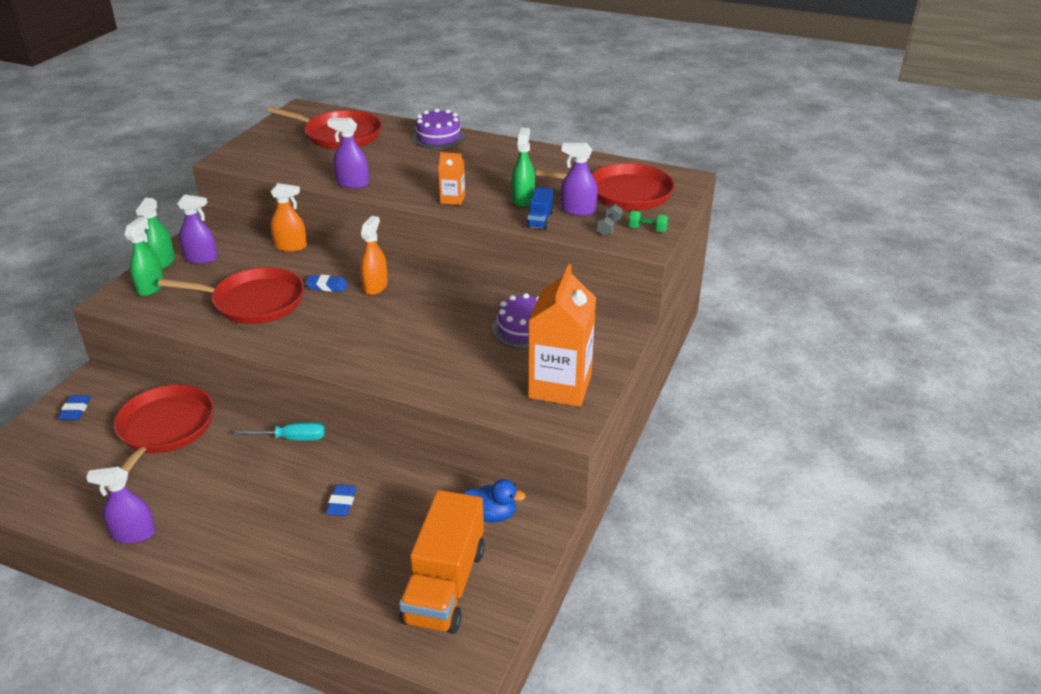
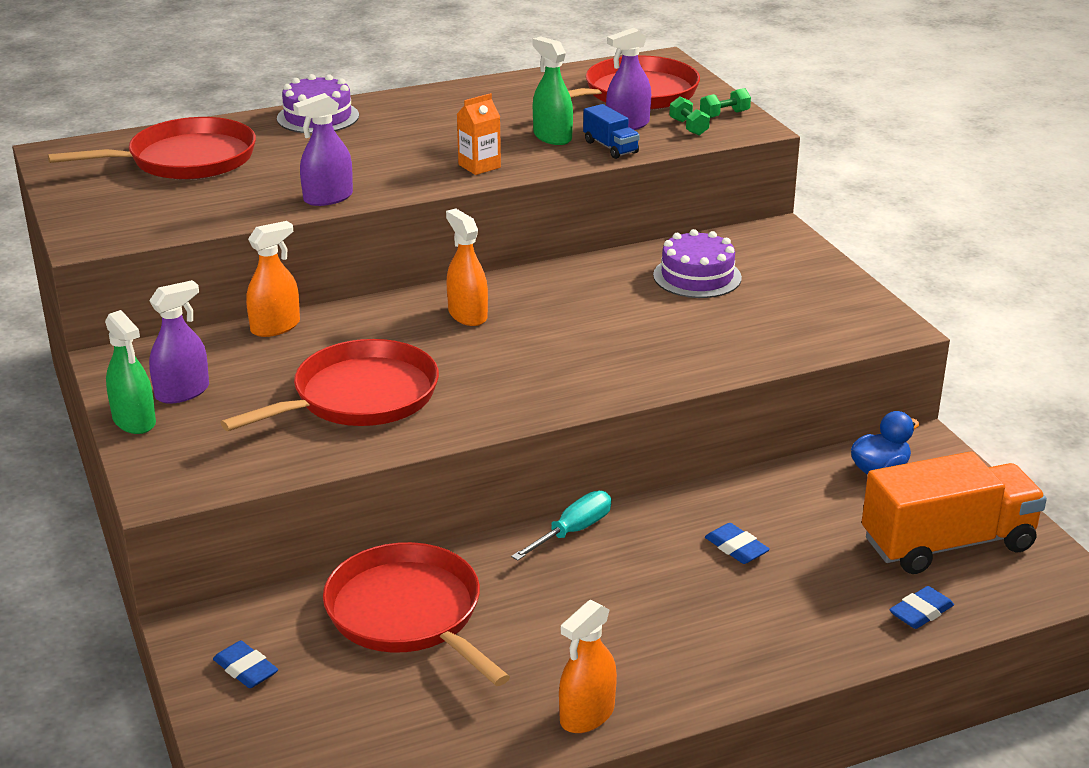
camera: 45 degrees left, 5 degrees down
(133, 534) = (587, 715): purple spray bottle -> orange spray bottle
(150, 287) = (184, 451): green spray bottle -> none
(327, 286) = (412, 341): blue eraser -> blue eraser (920, 612)
(445, 585) = (947, 544): orange truck -> orange truck turned 75 degrees counterclockwise
(560, 386) = (824, 303): orange carton -> none
(609, 228) = (688, 127): grey dumbbell -> green dumbbell

